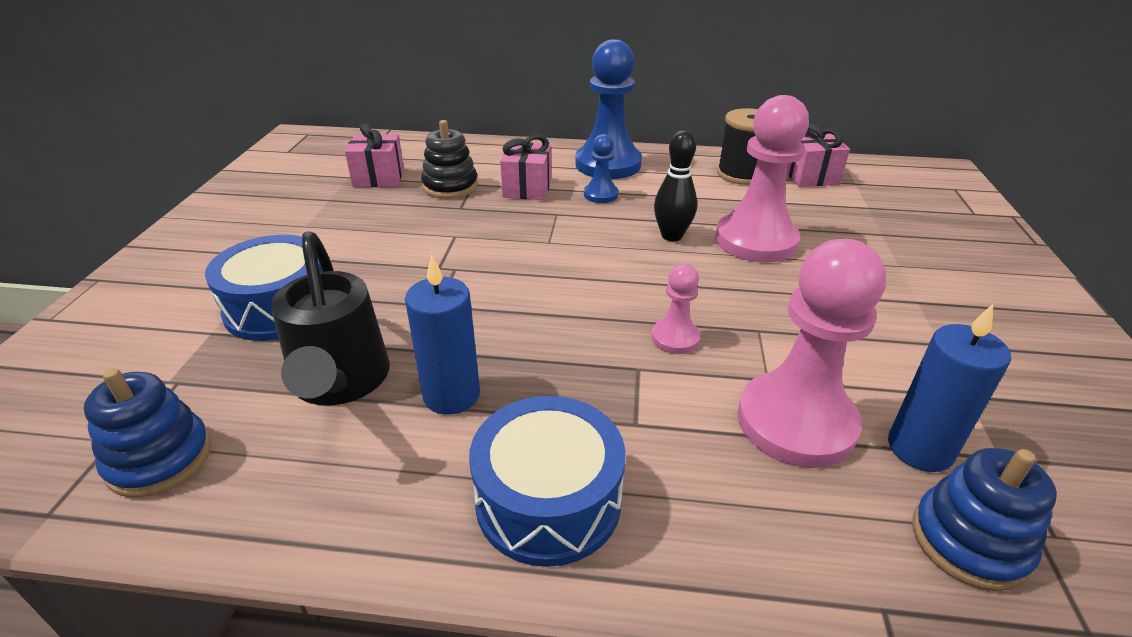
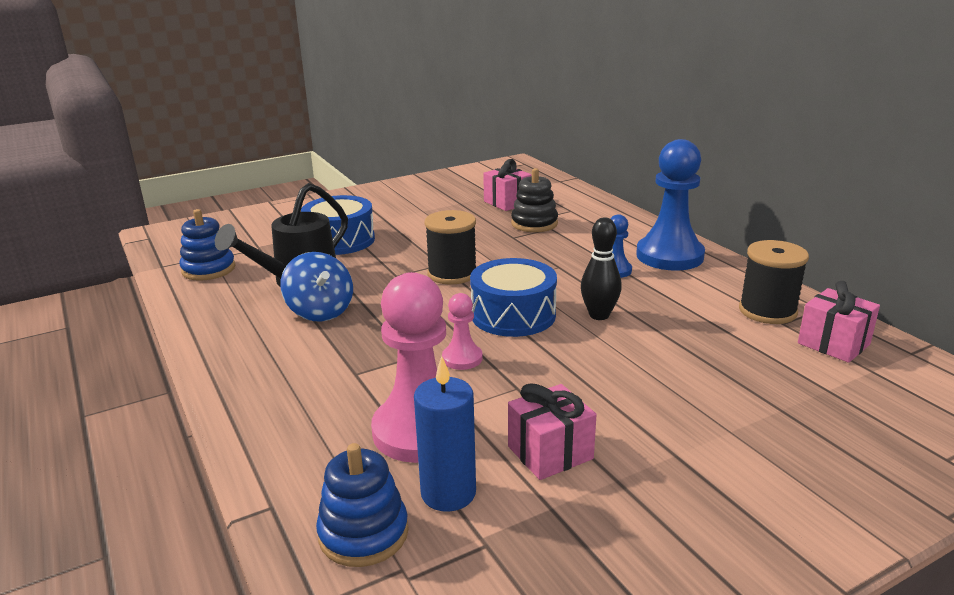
camera: 55 degrees right, 10 degrees down
(451, 395) = (320, 311): blue candle -> blue spinning top
(488, 271) = (452, 274): none -> black spool
(527, 188) = (576, 245): pink gift -> pink gift (550, 452)
(548, 500) = (265, 369): blue drum -> blue drum (513, 315)
(755, 241) = (652, 350): pink pawn -> none

